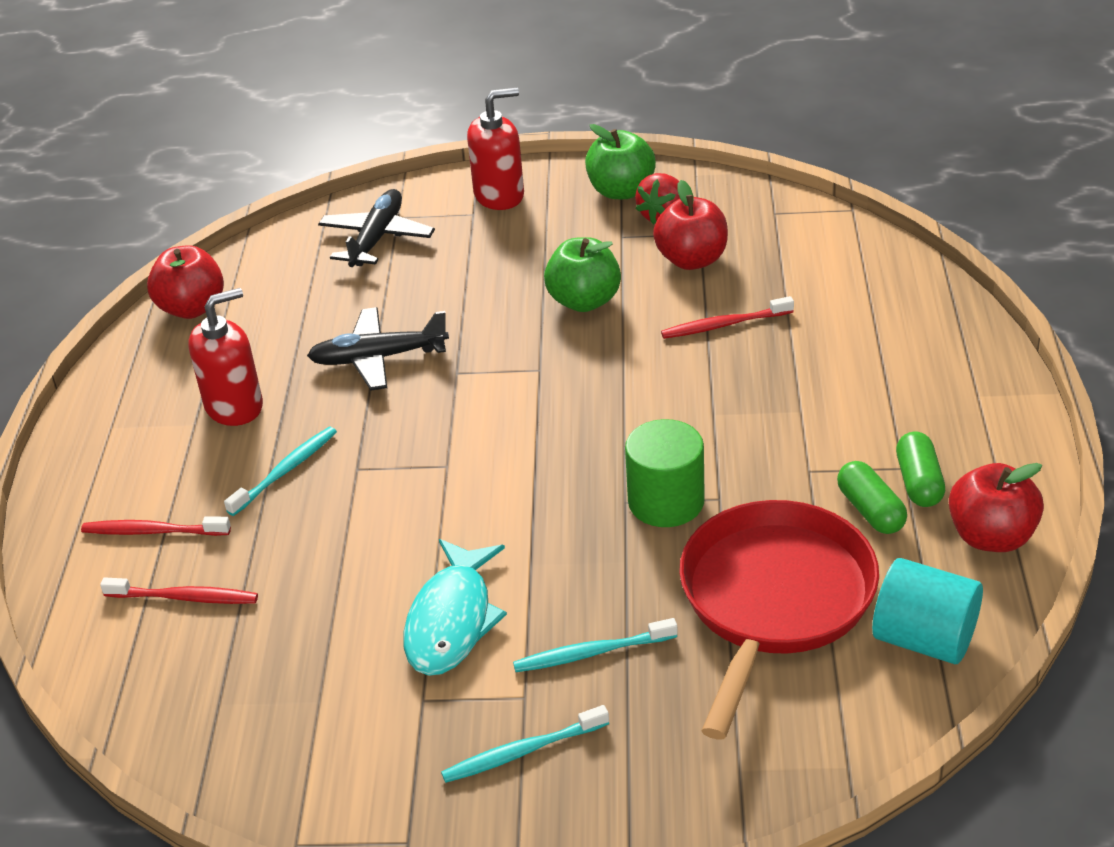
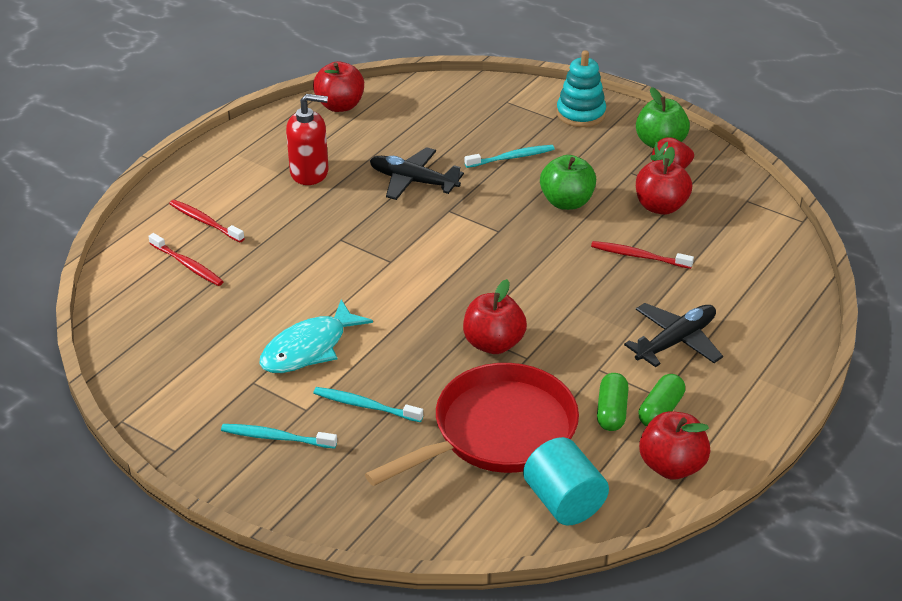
camera: 30 degrees right, 0 degrees up
(286, 470) = (302, 222): turquoise toothbrush -> turquoise toothbrush (512, 157)
(377, 238) = (481, 109): black plane -> black plane (676, 341)
(499, 195) = (580, 114): red soap dispenser -> turquoise stacking toy
(666, 501) = (493, 344): green cylinder -> red apple

